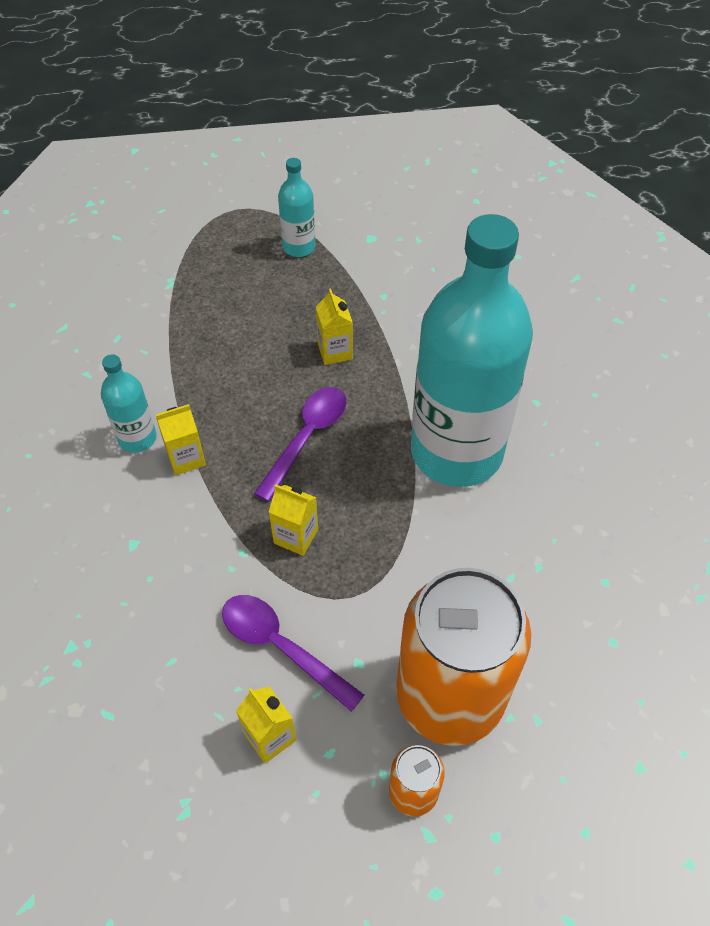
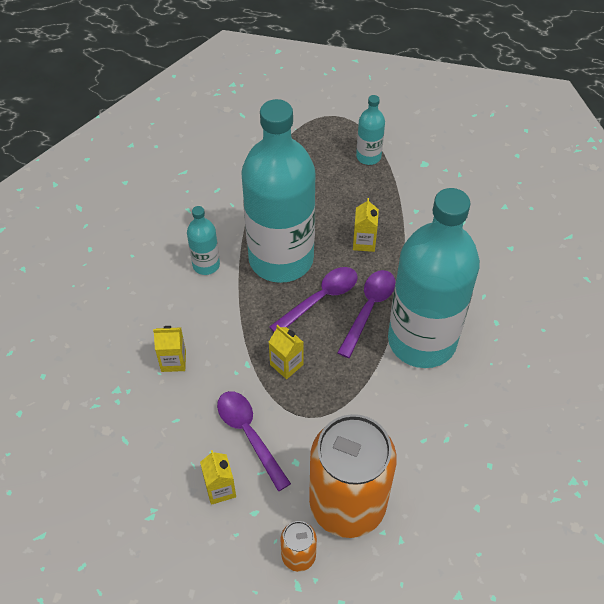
camera: 20 degrees right, 0 degrees up
(186, 458) = (233, 288): yellow carton -> yellow carton (173, 361)
(235, 401) = (281, 258): none -> turquoise bottle
(374, 432) = (369, 309): none -> purple spoon

